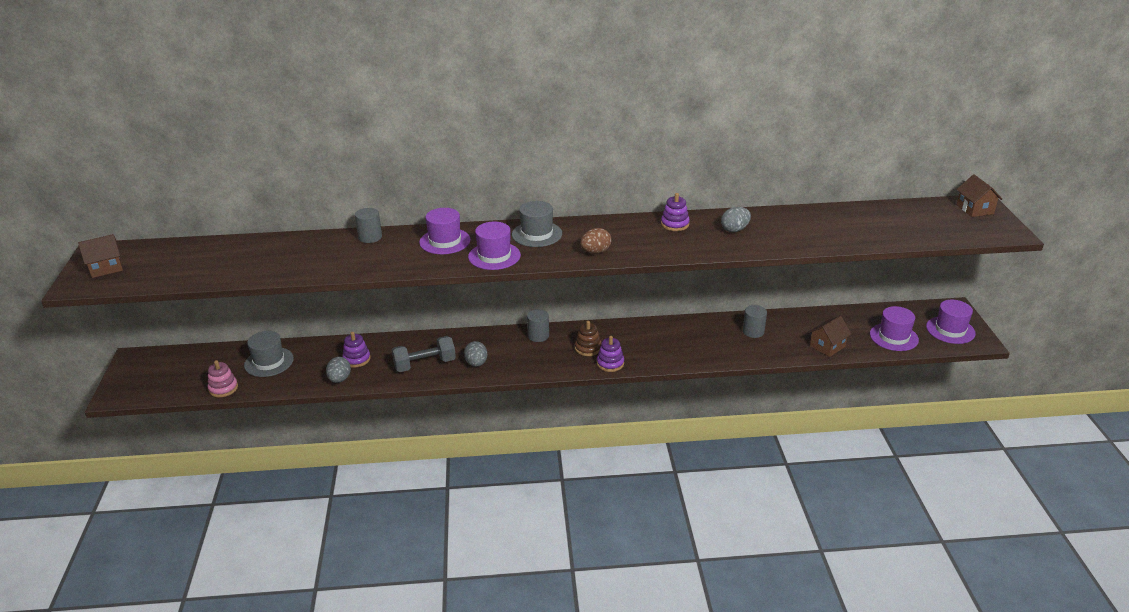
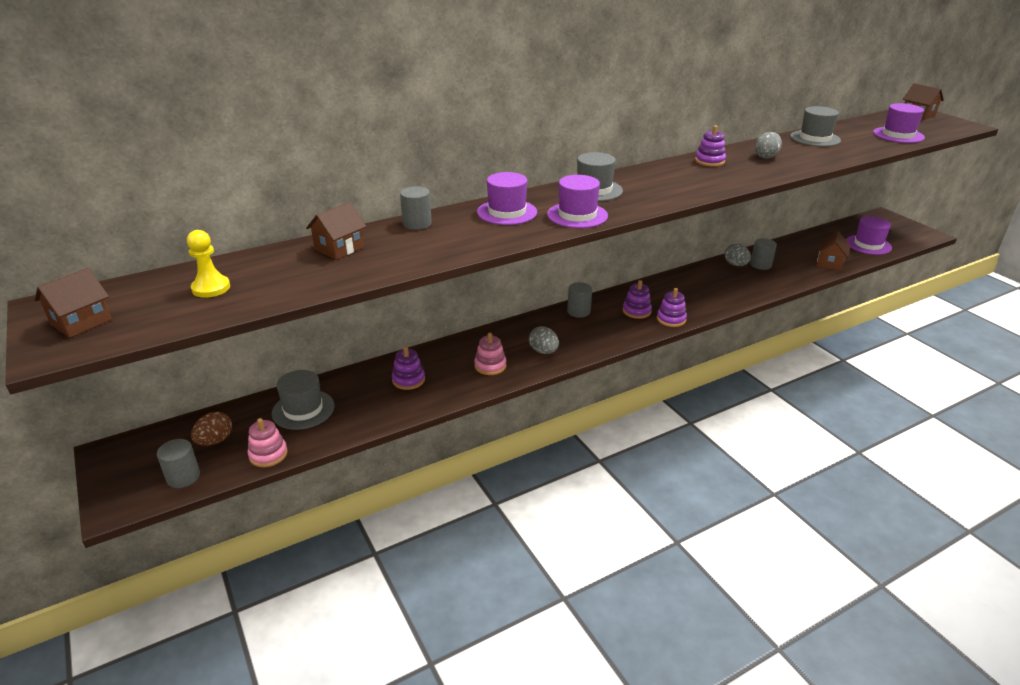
camera: 25 degrees left, 0 degrees up
(164, 388) = (183, 477): none -> grey cylinder
(194, 261) = (211, 288): none -> yellow pawn
(298, 247) = (339, 248): none -> brown house
(339, 379) = (408, 405): grey egg -> grey egg (736, 265)
(425, 364) = (490, 366): grey dumbbell -> pink stacking toy
(588, 348) = (636, 311): brown stacking toy -> purple stacking toy
(595, 252) = (671, 194): brown egg -> brown egg (215, 441)
(814, 218) = (815, 138): none -> grey hat
(950, 330) = (900, 231): purple hat -> purple hat (898, 135)

